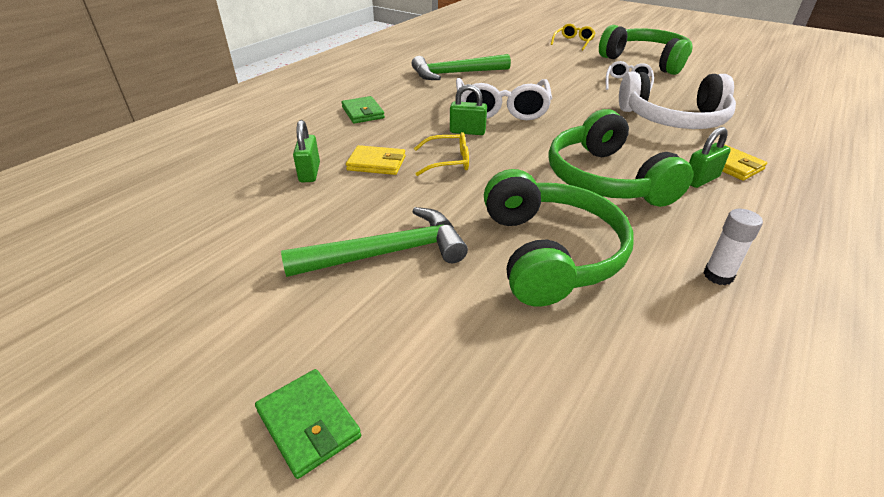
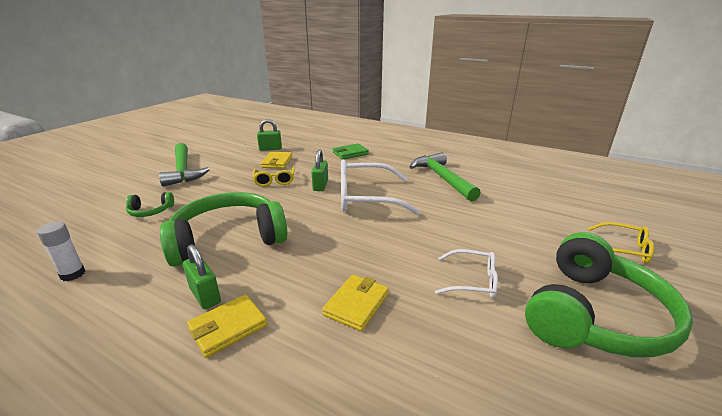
camera: 85 degrees right, 10 degrees down
(309, 424) = (93, 166): green wallet -> none
(549, 253) = (150, 211): green headphones -> green headphones, size x0.43
(674, 119) = (356, 304): white headphones -> yellow wallet

